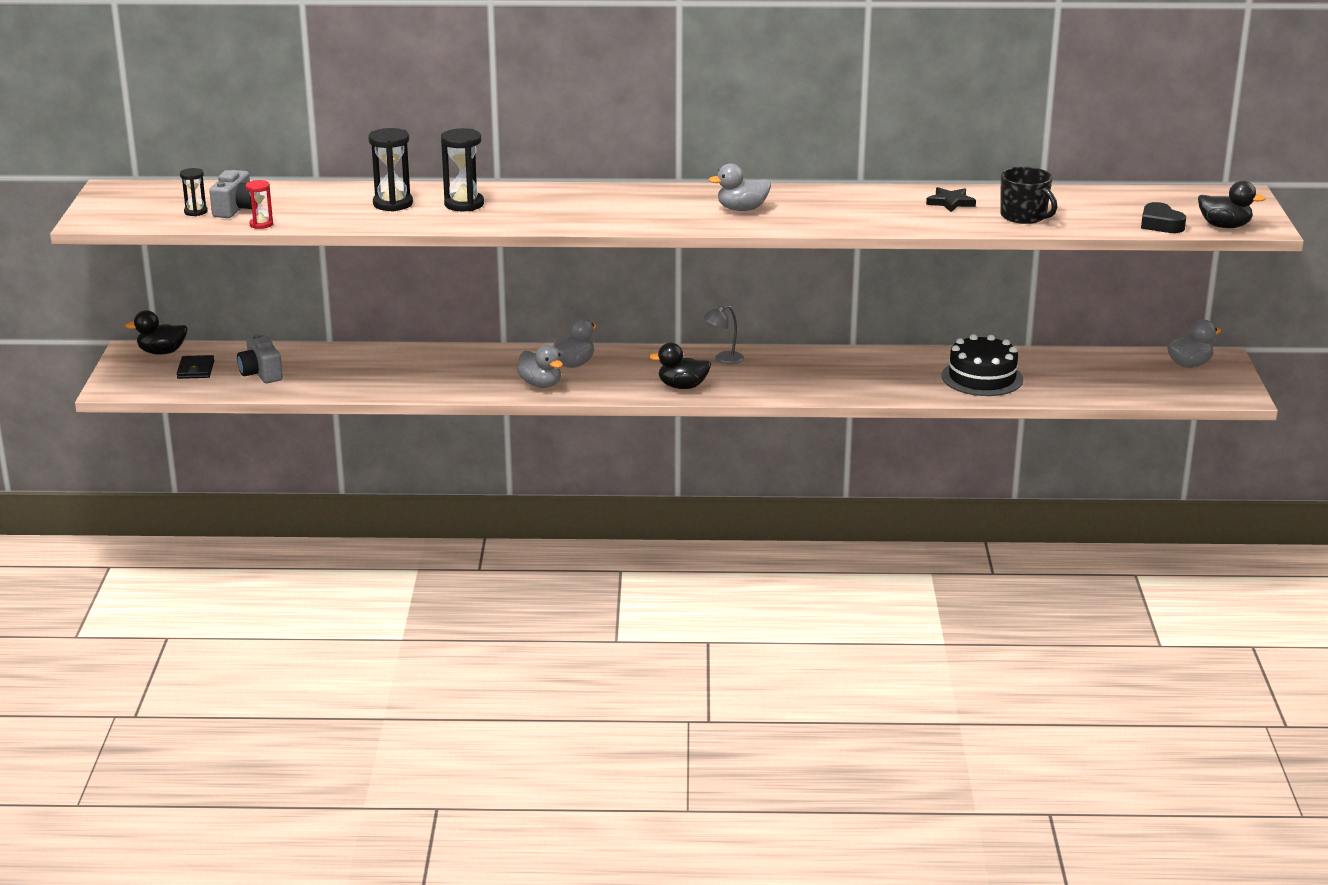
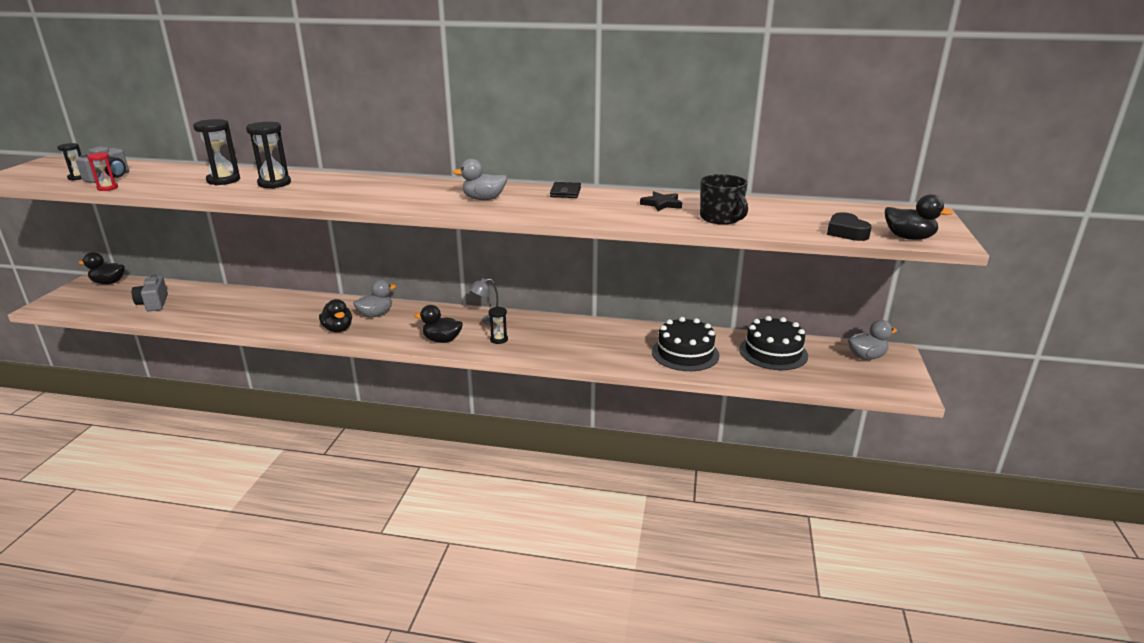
camera: 10 degrees right, 0 degrees up
(196, 370) = (114, 297): black wallet -> black wallet (565, 192)
(541, 384) = (338, 329): grey duck -> black duck
(752, 380) = (499, 339): none -> black hourglass
(1083, 369) = (773, 352): none -> black cake

